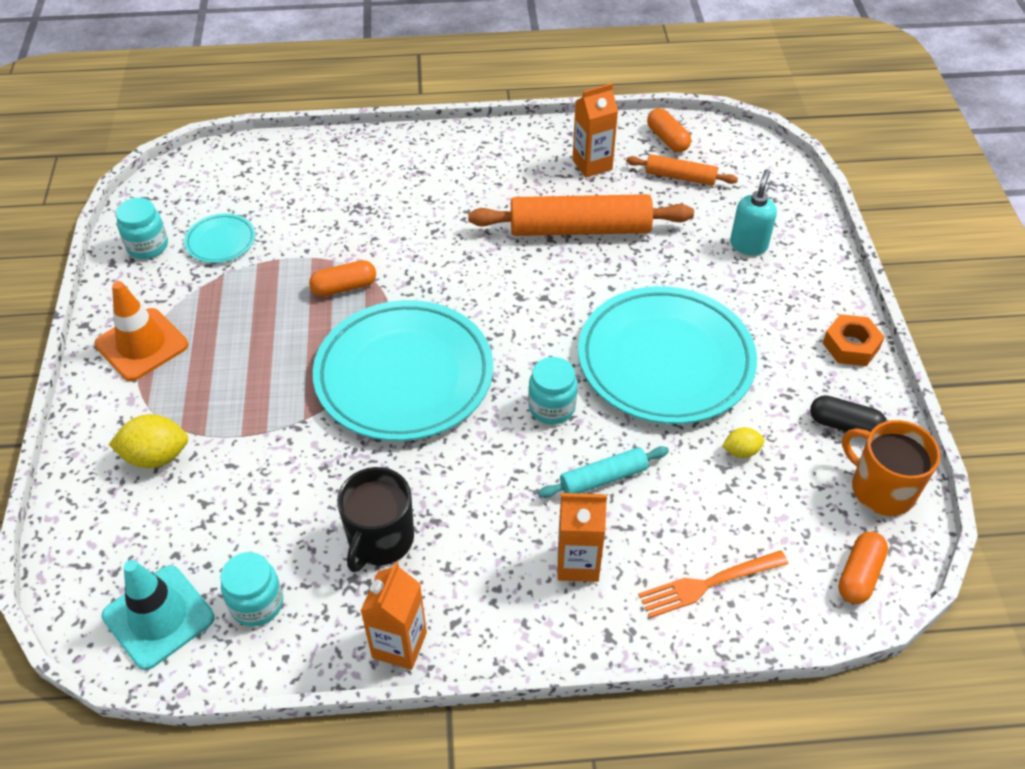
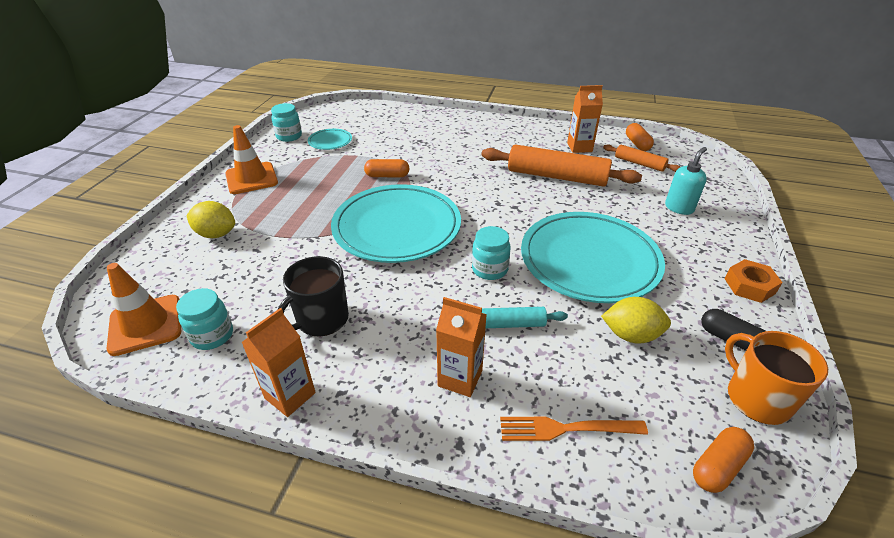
camera: 20 degrees right, 10 degrees down
(158, 617) = (146, 324): turquoise traffic cone -> orange traffic cone
(741, 451) = (631, 335): yellow lemon -> yellow lemon, size x1.75

